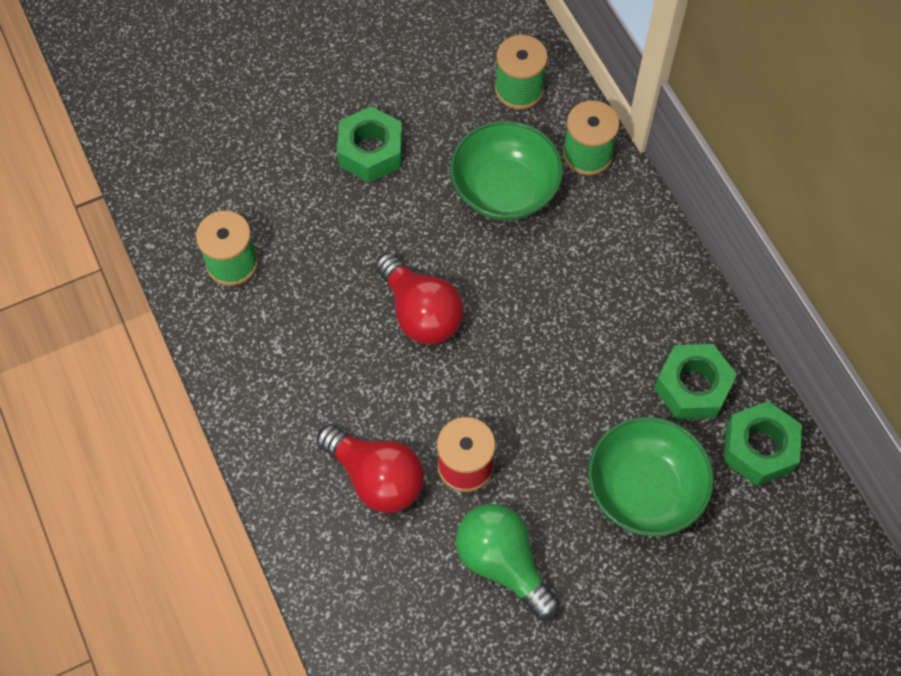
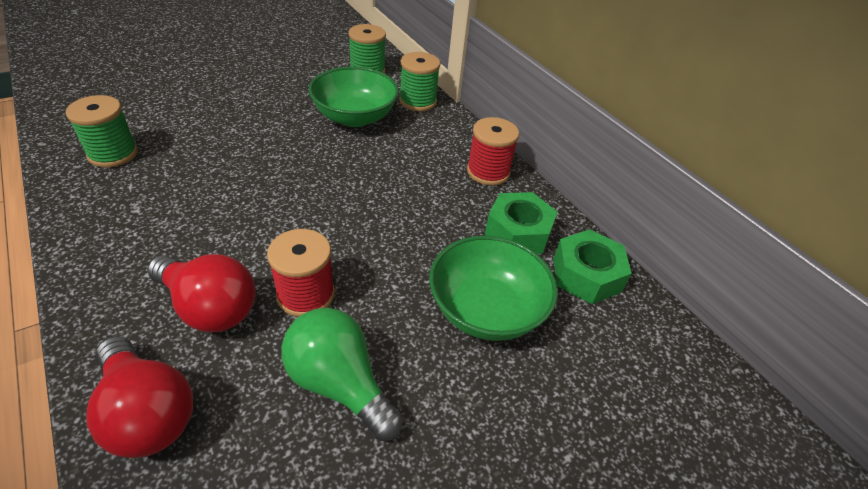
camera: 10 degrees left, 20 degrees down
(371, 151) = (251, 97): green nut -> none
(420, 312) = (277, 184): red light bulb -> red light bulb (147, 412)
(669, 290) = (488, 172): none -> red spool

